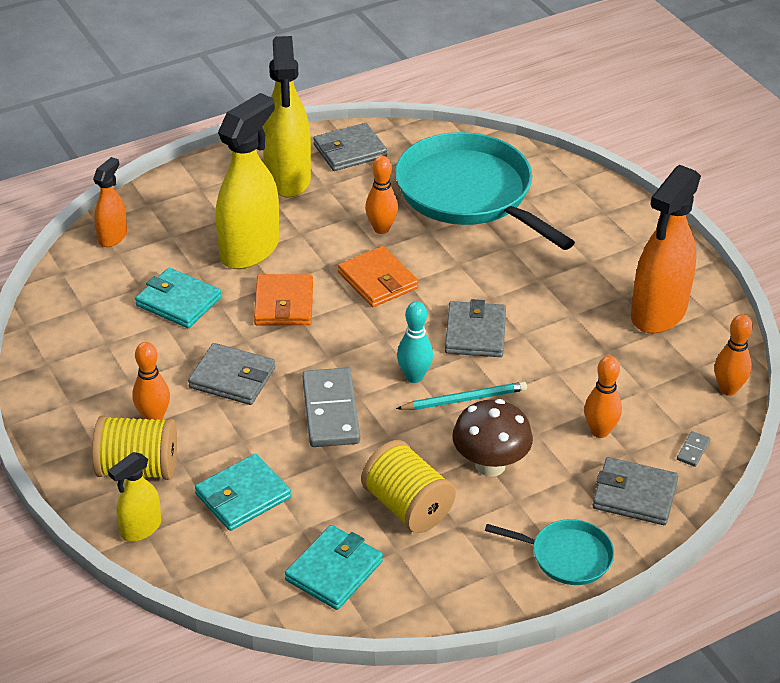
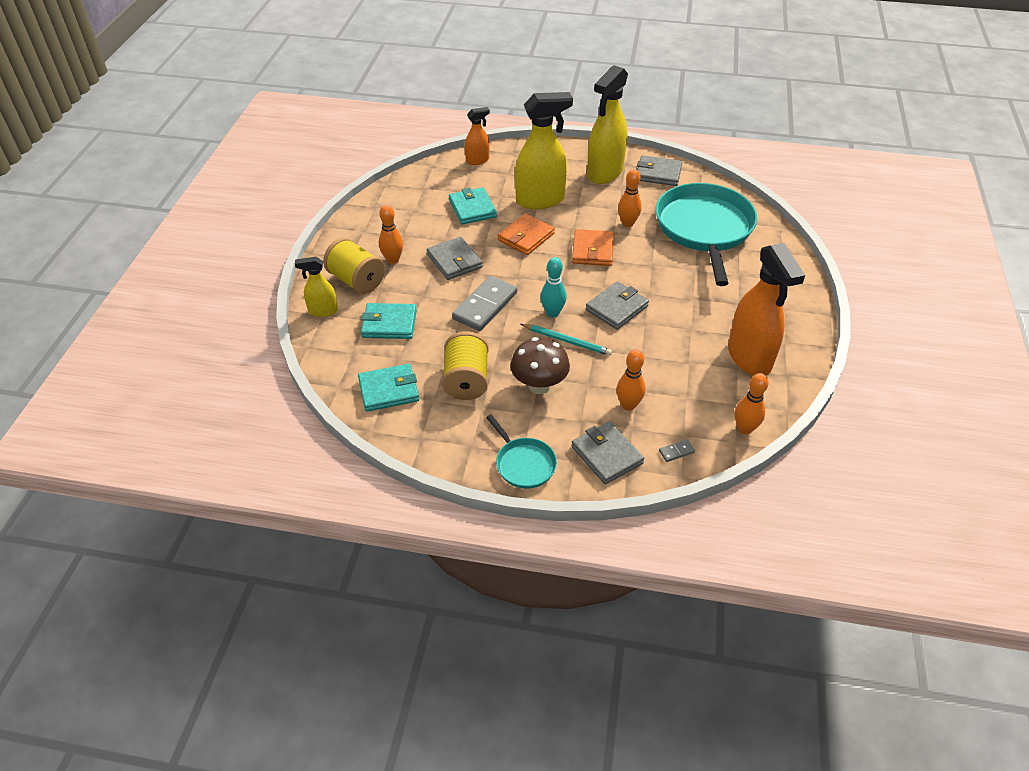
camera: 40 degrees right, 5 degrees up
(658, 313) = (749, 358): orange spray bottle -> orange spray bottle turned 90 degrees counterclockwise

